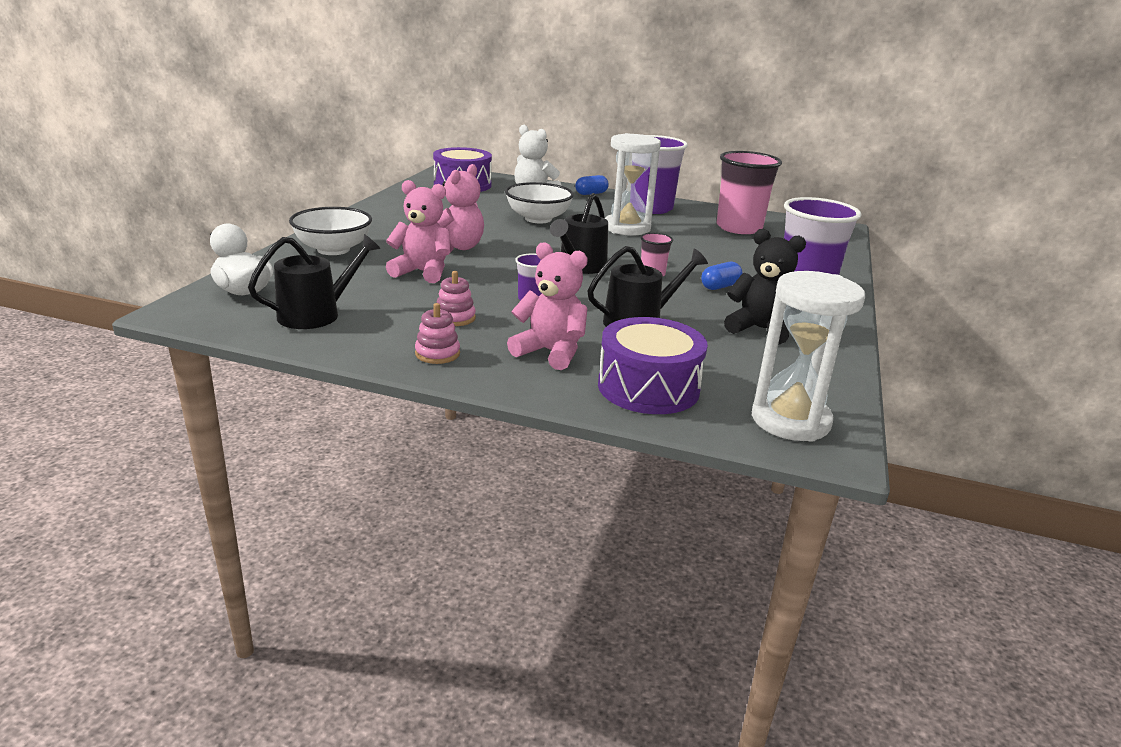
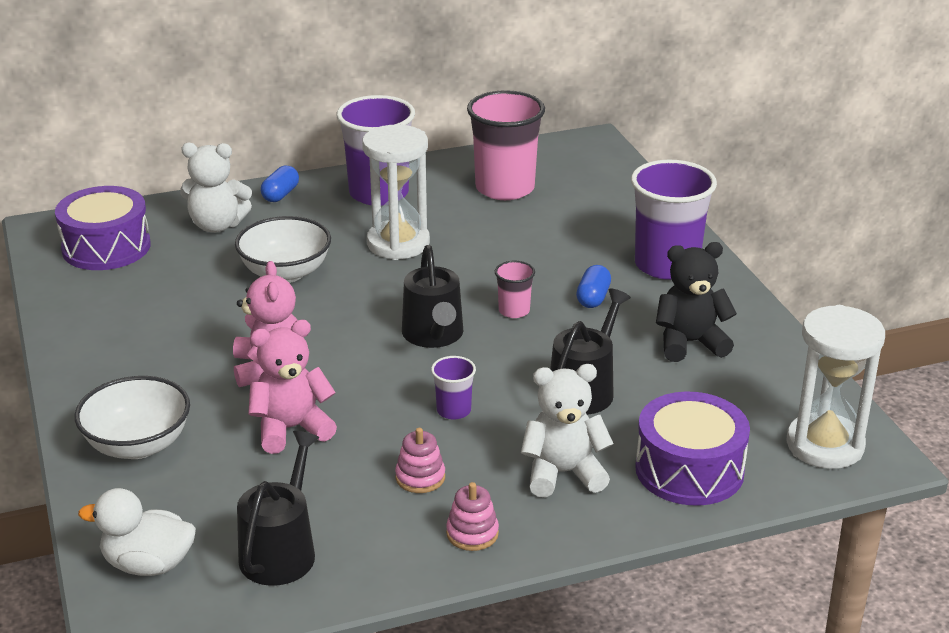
camera: 35 degrees left, 5 degrees up
(550, 352) = (563, 473): pink teddy bear -> white teddy bear

